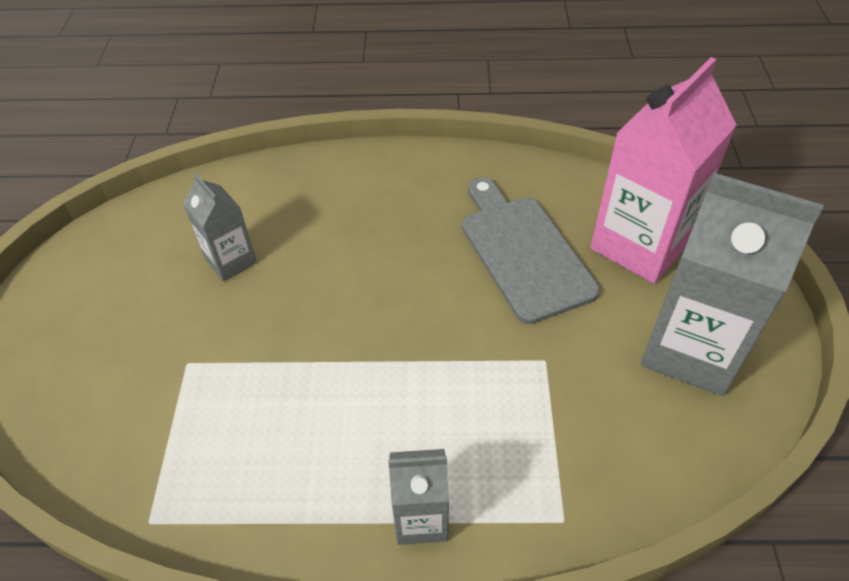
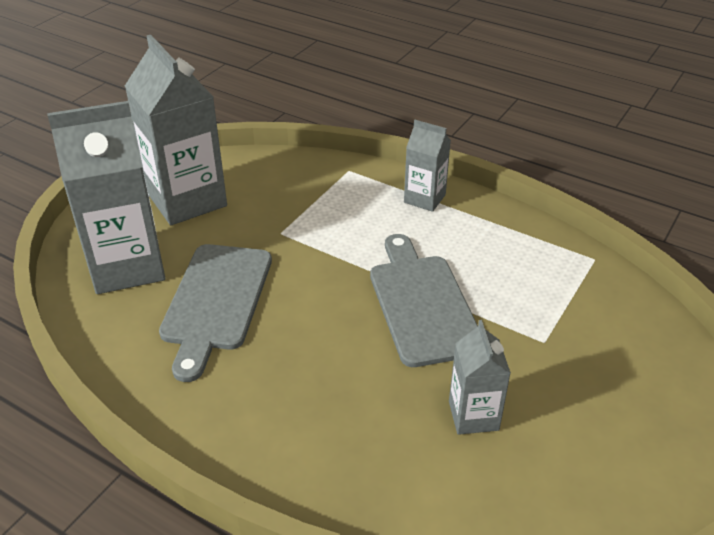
camera: 150 degrees left, 10 degrees down
(330, 345) = (422, 304): none -> grey cutting board
(640, 245) = (127, 266): pink carton -> grey carton

